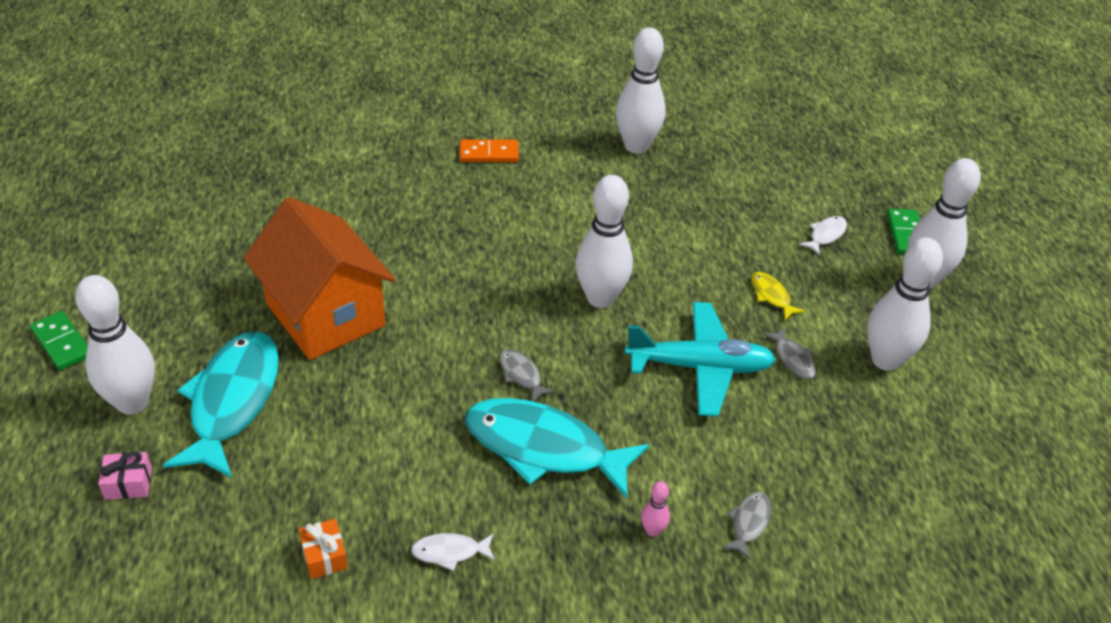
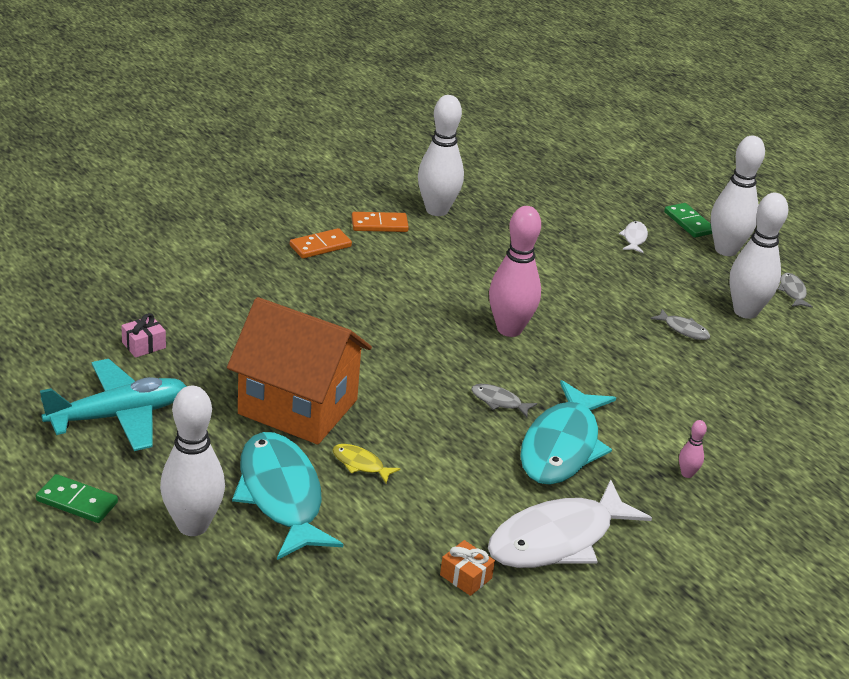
camera: 30 degrees left, 10 degrees down
(128, 483) = (251, 585): pink gift -> pink gift (144, 345)
(450, 552) = (558, 539): white fish -> white fish, size x2.39
(544, 448) = (562, 446): turquoise fish -> turquoise fish turned 60 degrees counterclockwise
(565, 146) = (379, 225): none -> orange domino
(600, 298) = (509, 329): white bowling pin -> pink bowling pin
(700, 367) = (624, 355): turquoise plane -> turquoise plane (119, 416)
(749, 523) = (746, 446): grey fish -> grey fish (792, 292)
(771, 296) = (632, 291): yellow fish -> yellow fish (360, 464)

